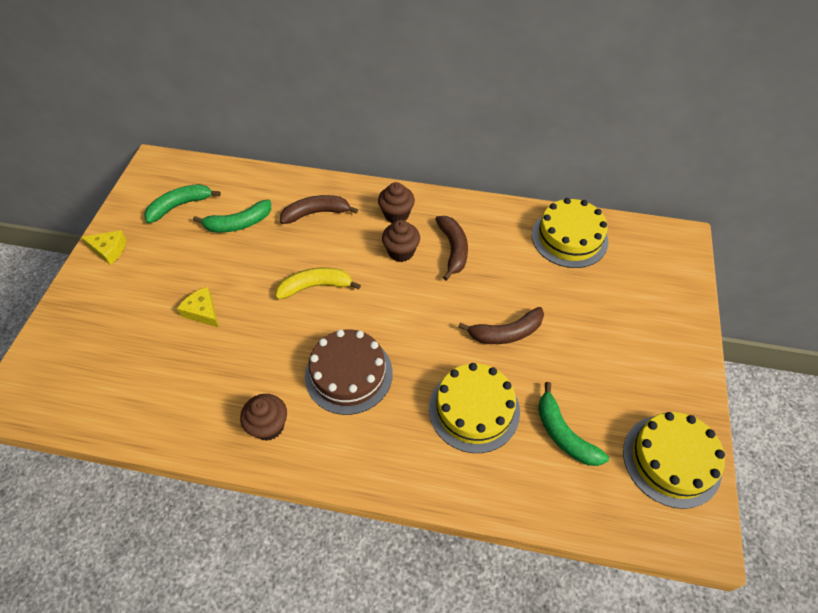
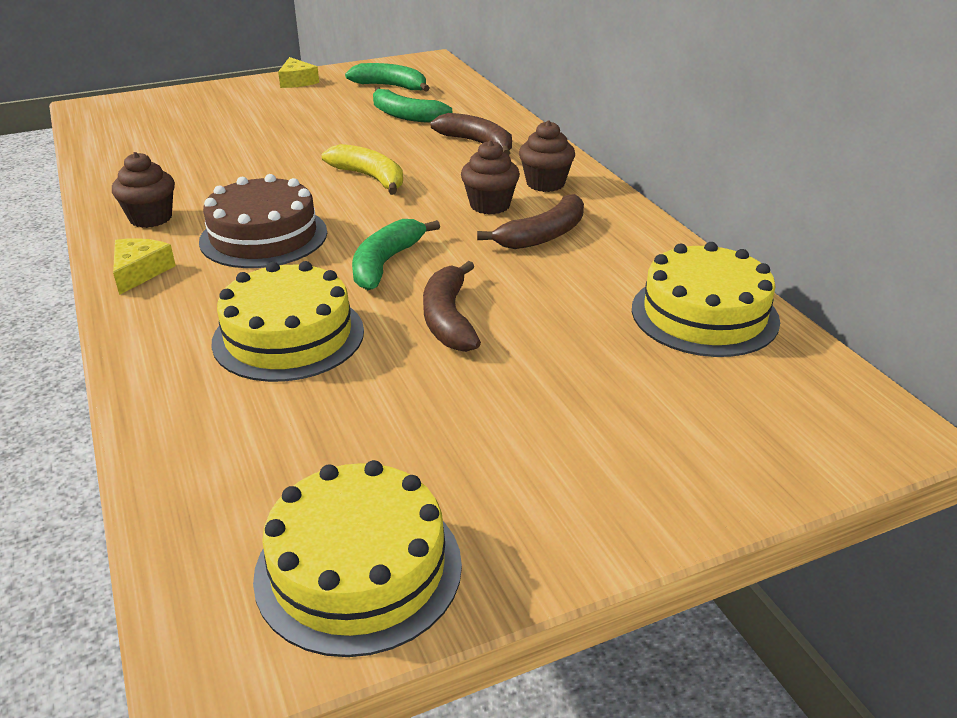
camera: 55 degrees right, 20 degrees down
(202, 312) = (268, 140): yellow cheese -> yellow cheese (140, 272)
(506, 333) = (448, 319): brown banana -> brown banana turned 45 degrees clockwise
(563, 434) = (313, 427): green banana -> green banana (385, 263)

